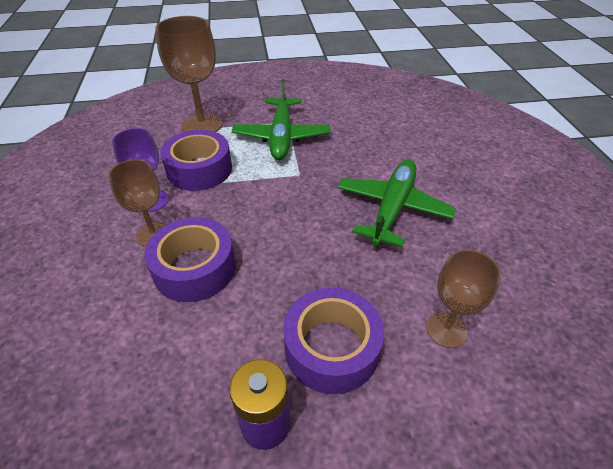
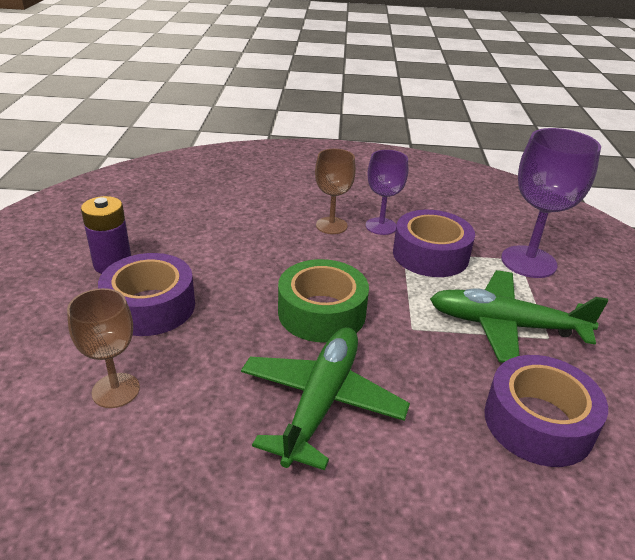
camera: 100 degrees right, 10 degrees down
(194, 268) = (280, 244): purple tape -> purple tape (538, 422)
(202, 125) = (528, 262): brown goblet -> purple goblet
(297, 221) = (321, 312): none -> green tape
(392, 208) = (321, 402): green plane -> green plane turned 105 degrees counterclockwise

